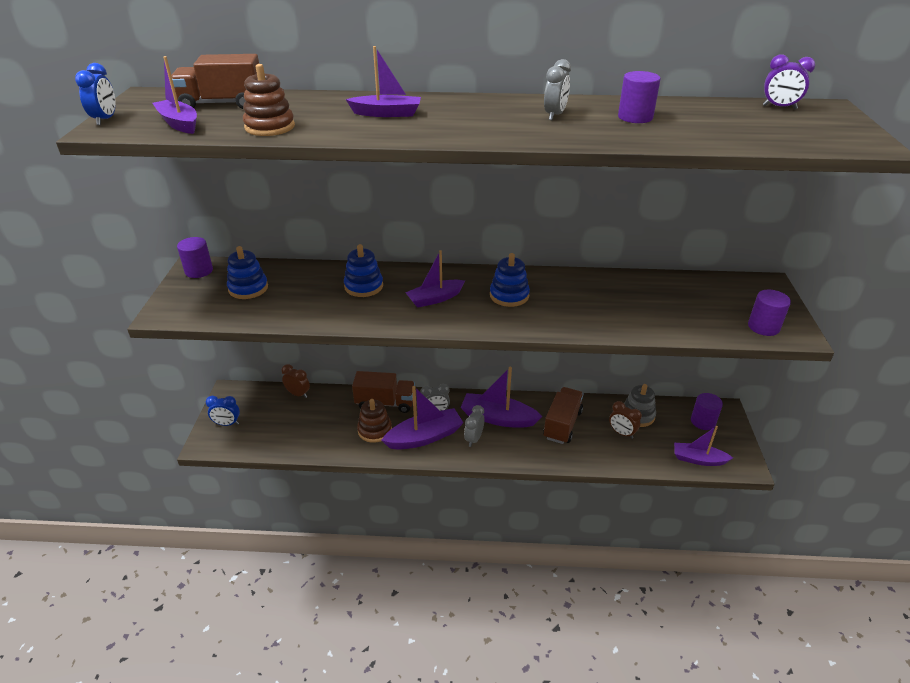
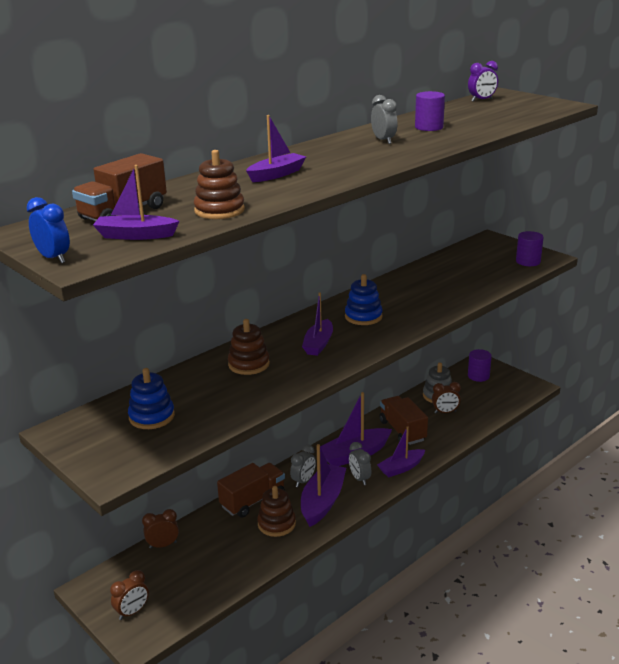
camera: 45 degrees left, 10 degrees down
(199, 271) = (71, 431): purple cylinder -> none
(227, 424) = (132, 612): blue clock -> brown clock
(363, 286) = (249, 364): blue stacking toy -> brown stacking toy
(698, 459) = (507, 399): purple boat -> purple boat (401, 468)

